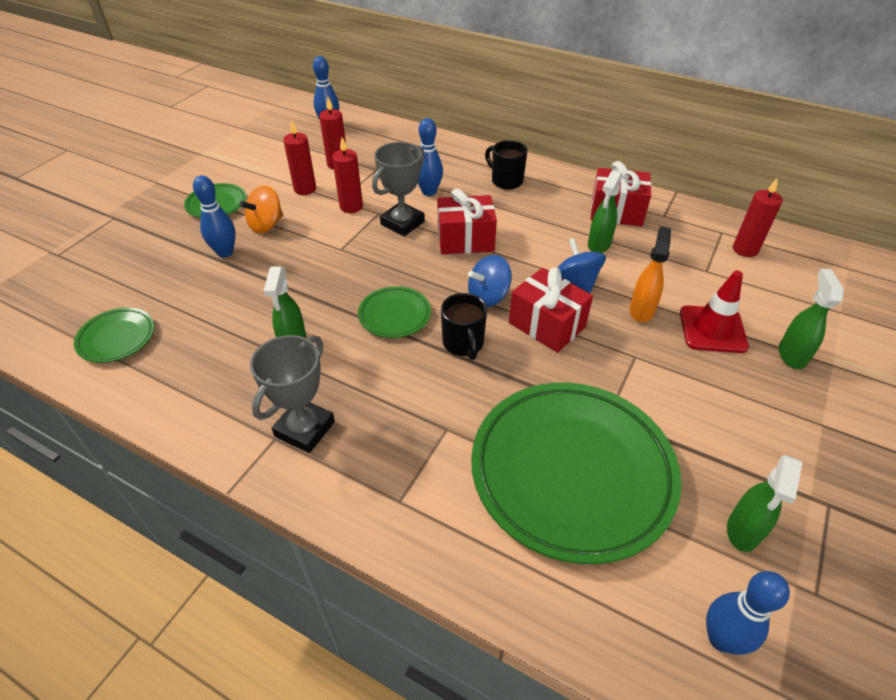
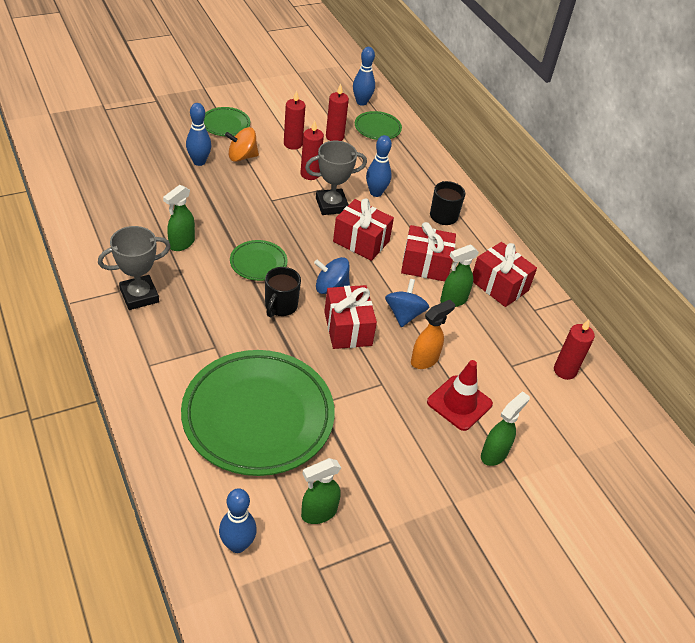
camera: 30 degrees right, 0 degrees up
(117, 338) = (91, 182): green plate -> green plate (377, 128)
(542, 229) = (425, 265): none -> red gift

